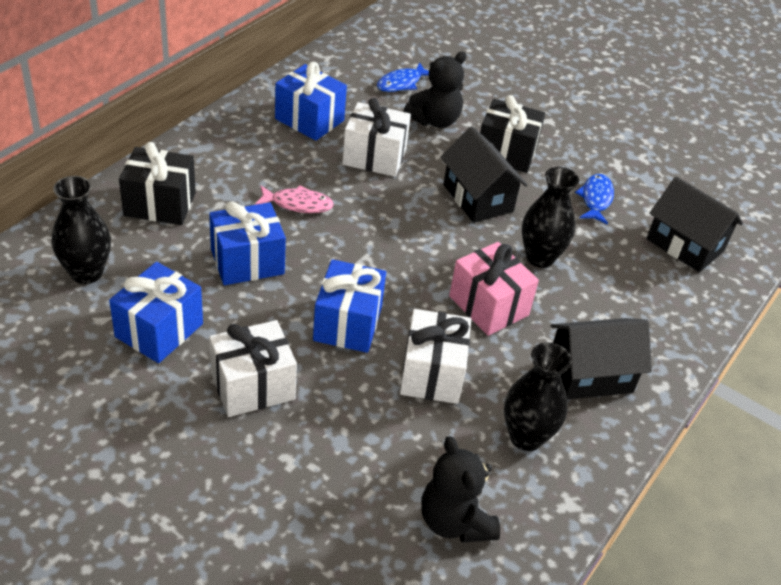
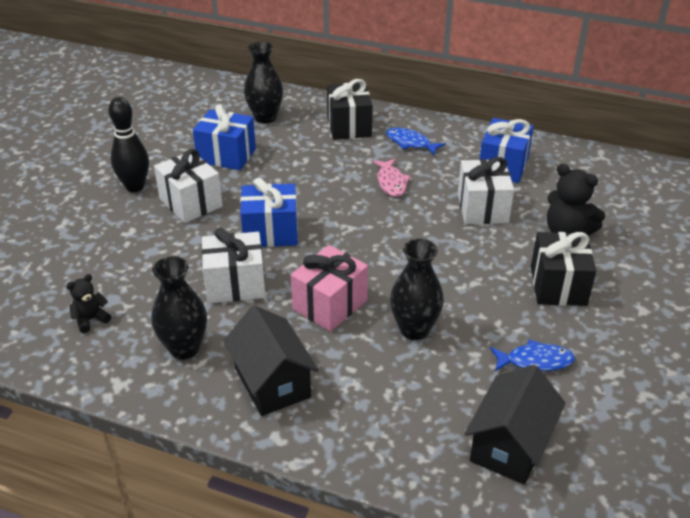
camera: 80 degrees right, 5 degrees down
(183, 441) = (135, 187): none -> black bowling pin
(247, 261) = (312, 174): blue gift -> none
(401, 83) = (606, 203): blue fish -> blue fish (410, 143)
(455, 521) = (91, 319): black teddy bear -> black teddy bear, size x0.57
(478, 198) = (472, 277): black house -> none

